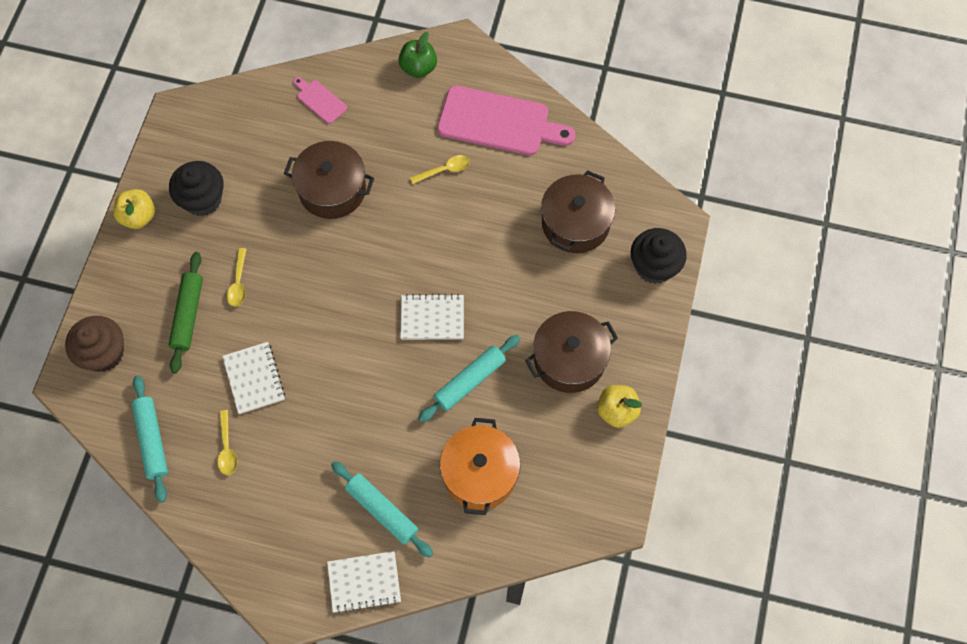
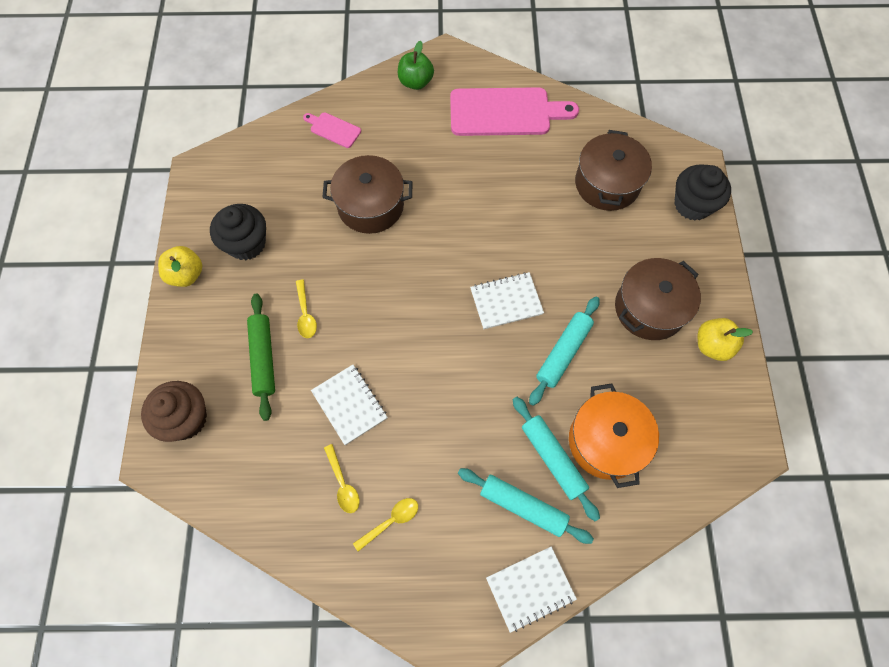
camera: 15 degrees left, 0 degrees up
(152, 440) = (261, 497): turquoise rolling pin -> turquoise rolling pin (553, 459)
(444, 170) = (470, 164): yellow spoon -> yellow spoon (391, 521)

